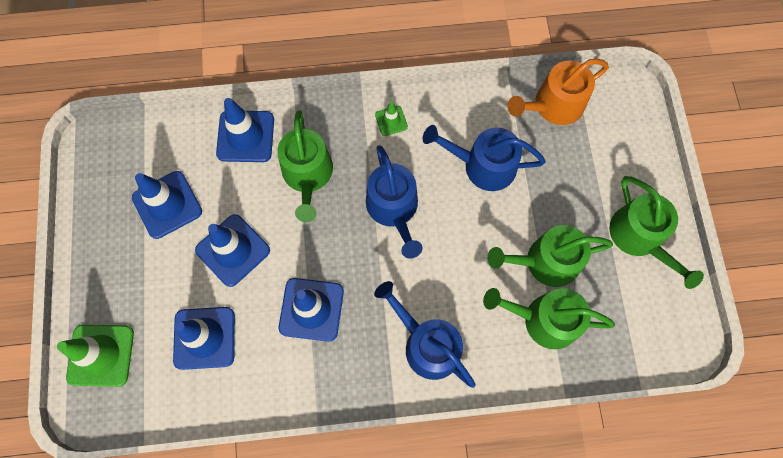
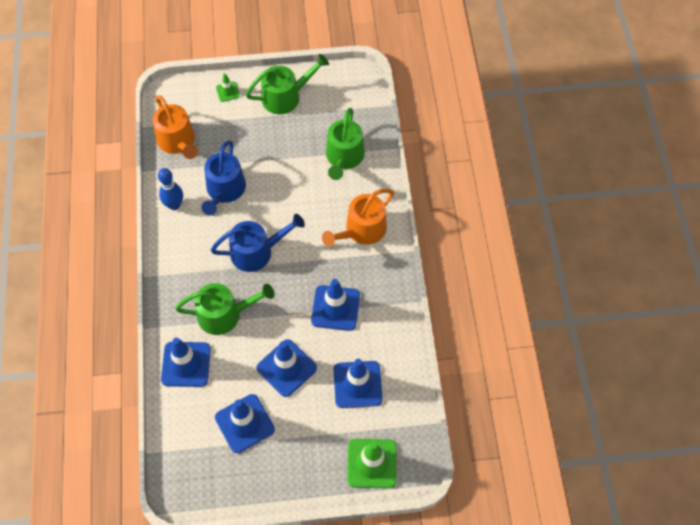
camera: 90 degrees left, 10 degrees down
(391, 121) = (181, 253): green traffic cone -> green traffic cone (227, 91)
(427, 344) = (362, 230): blue watering can -> orange watering can
(459, 108) = (174, 205): none -> blue bowling pin
(546, 262) = (302, 154): green watering can -> none

